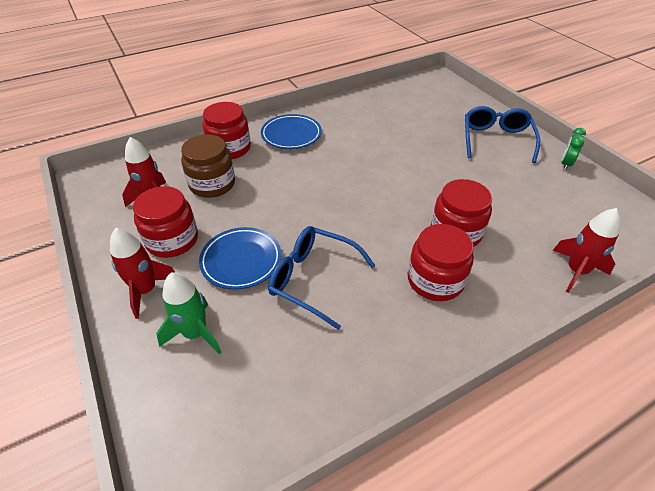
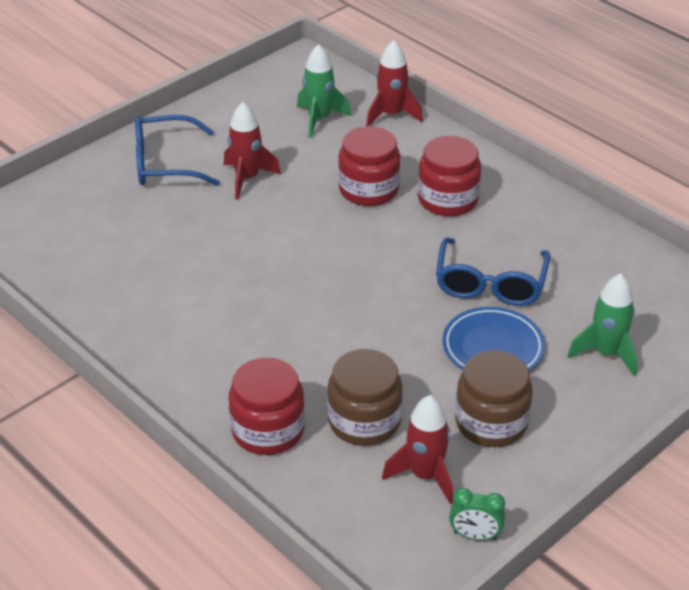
camera: 105 degrees left, 5 degrees down
(146, 290) = (577, 415): red rocket -> red rocket (247, 178)
(172, 240) = (491, 423): red jar -> brown jar
(291, 135) = (207, 366): blue plate -> none
(562, 222) = (319, 119): none -> green rocket
(565, 164) = (205, 112): green clock -> green clock (475, 535)

